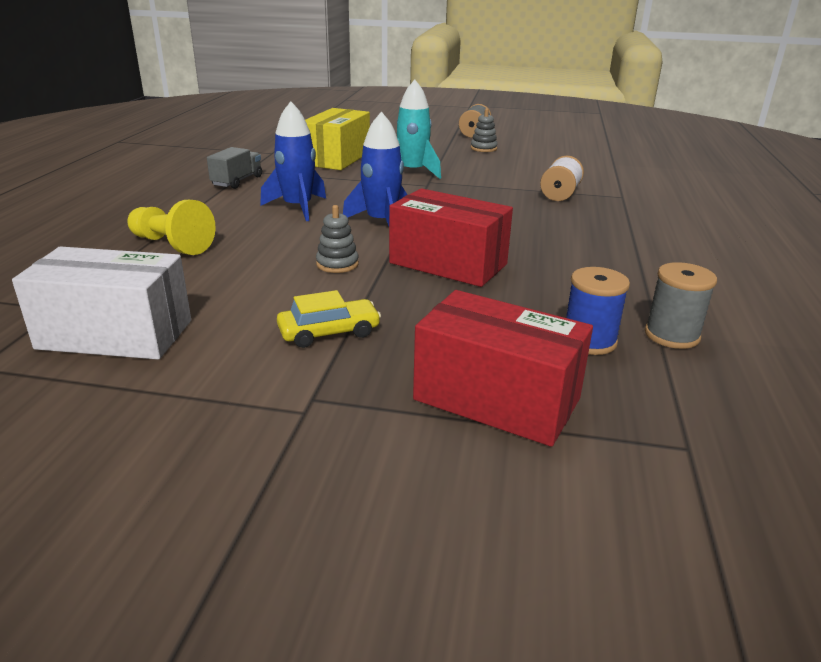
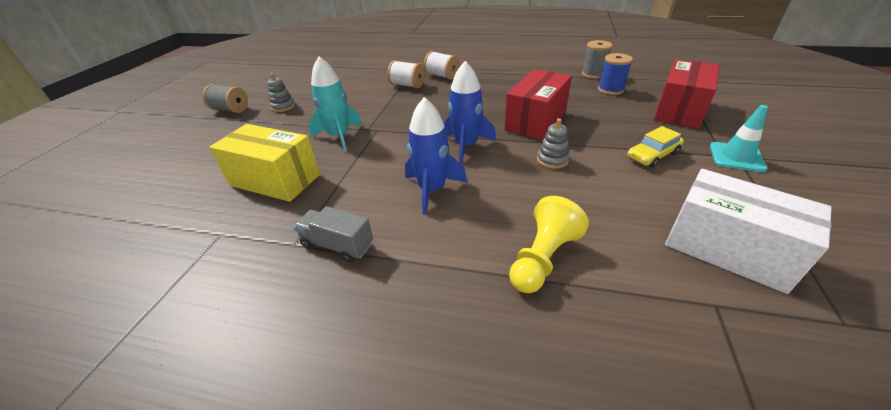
camera: 85 degrees left, 10 degrees up
(115, 334) = (727, 249): white box -> white box turned 60 degrees counterclockwise
(301, 409) = (736, 157): none -> turquoise traffic cone
(329, 332) = (652, 155): yellow car -> yellow car turned 105 degrees counterclockwise
(604, 213) = (442, 76): none -> white spool

